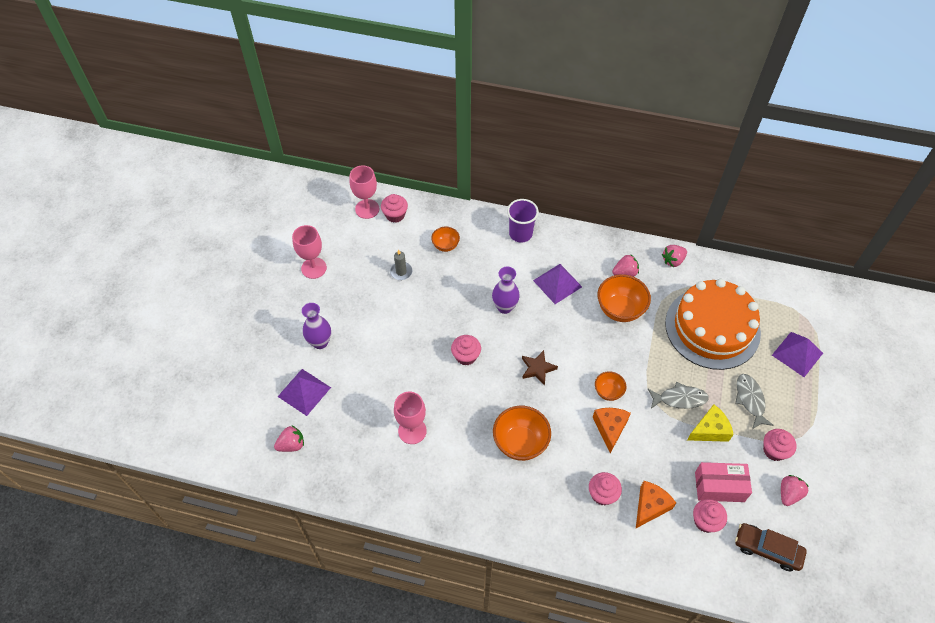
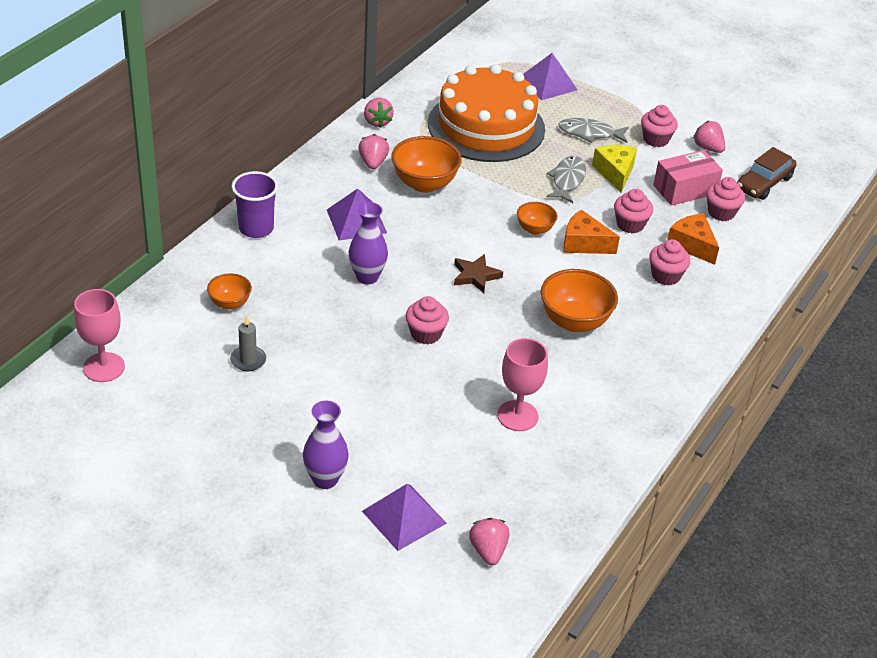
camera: 75 degrees left, 15 degrees down
(314, 268) = (180, 456): pink goblet -> none
(395, 215) = (138, 340): pink cupcake -> pink cupcake (630, 224)
(719, 487) = (685, 190): pink box -> pink box turned 45 degrees clockwise

